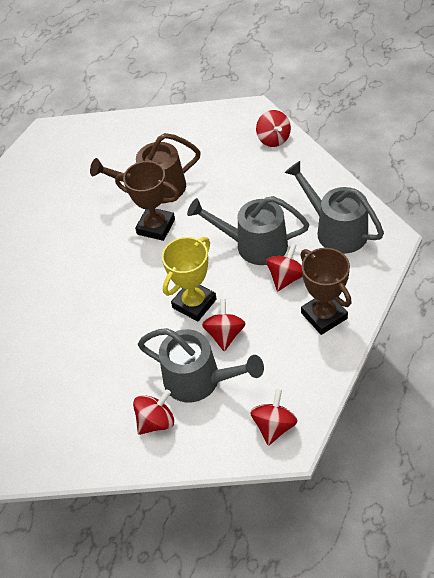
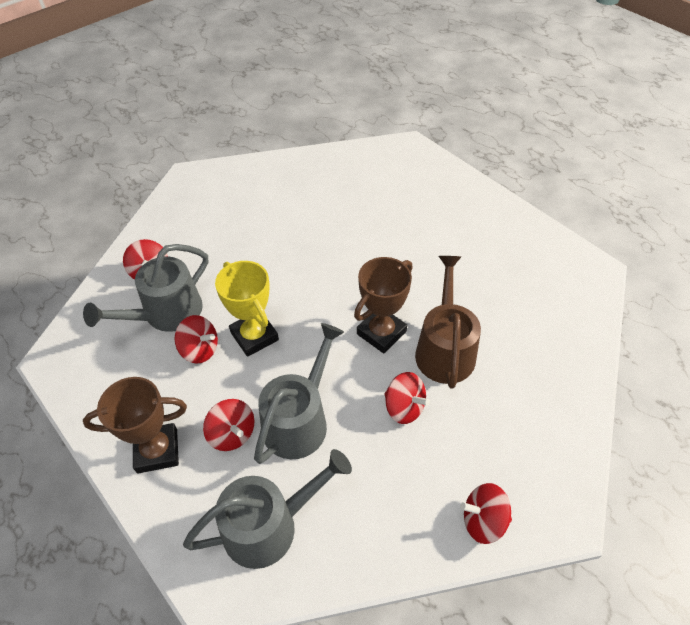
camera: 105 degrees right, 0 degrees up
(274, 426) = (77, 355): red spinning top -> red spinning top (404, 407)

